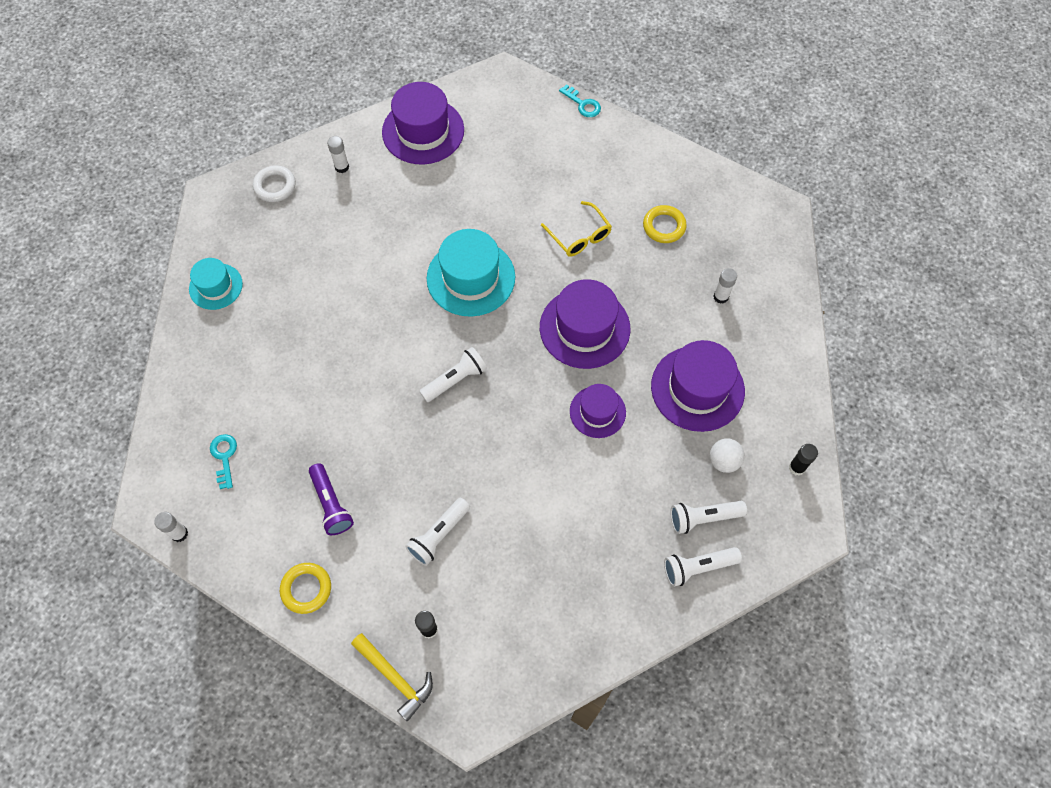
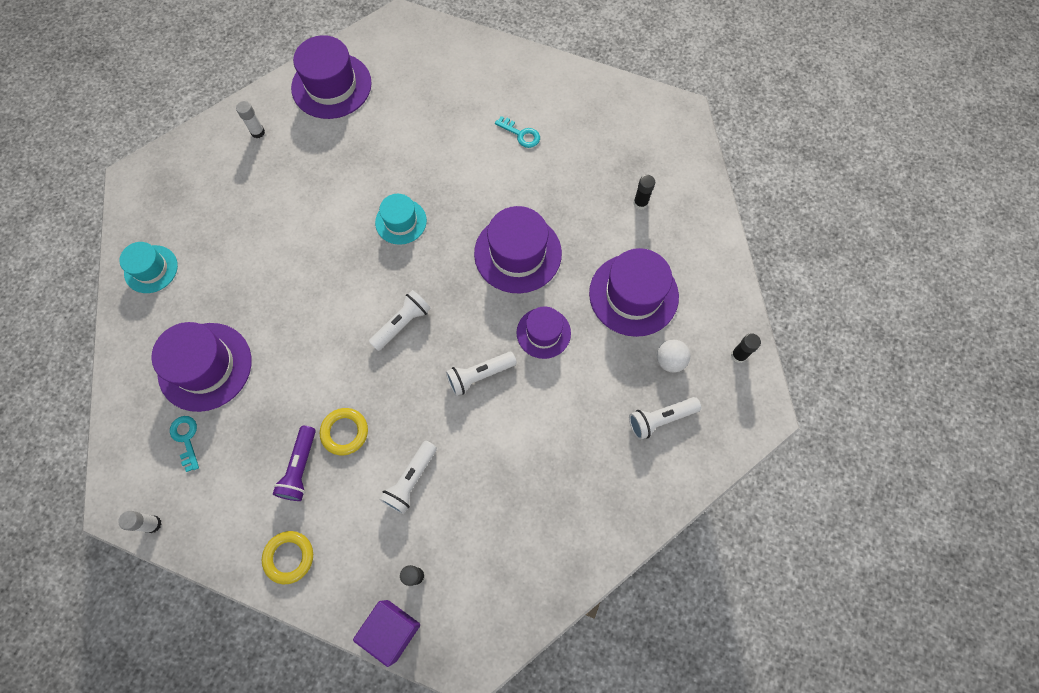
camera: 10 degrees left, 5 degrees up
(253, 390) = (205, 366): none -> purple hat
(275, 186) = (195, 160): white ring -> none
(331, 504) = (300, 468): purple flashlight -> purple flashlight turned 45 degrees clockwise
(395, 677) = (391, 630): yellow hammer -> purple cube
(471, 278) = (401, 221): turquoise hat -> turquoise hat, size x0.60
(579, 236) = (498, 165): yellow glasses -> none
(583, 104) = (480, 38): turquoise key -> turquoise key (521, 134)
(664, 226) = (576, 144): yellow ring -> yellow ring (345, 432)
(698, 567) = (663, 468): white flashlight -> white flashlight (479, 375)
(720, 297) = (640, 203): white glue stick -> black glue stick

